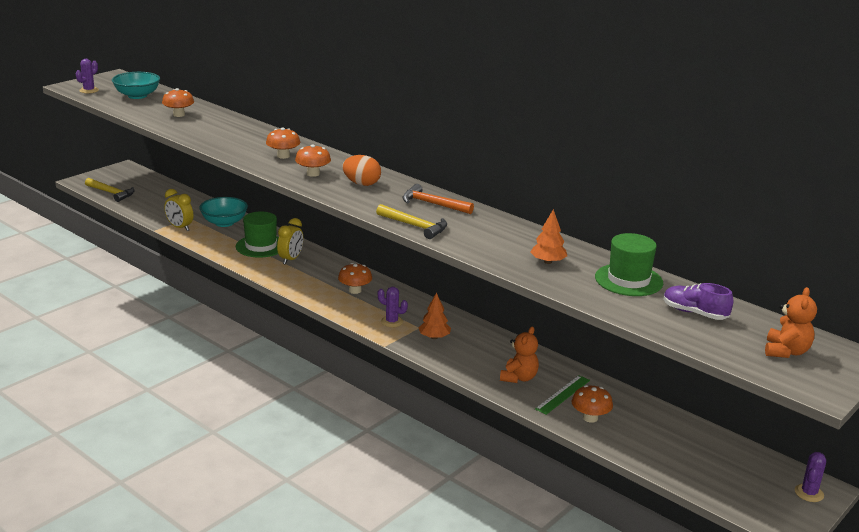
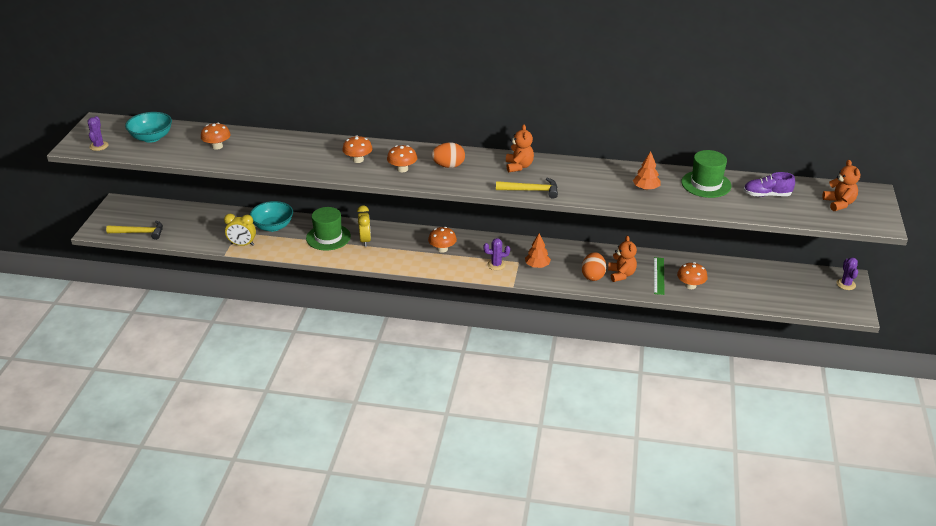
camera: 30 degrees left, 10 degrees up
(433, 204) = (519, 166): orange hammer -> orange teddy bear
(484, 367) = (593, 276): none -> orange egg

